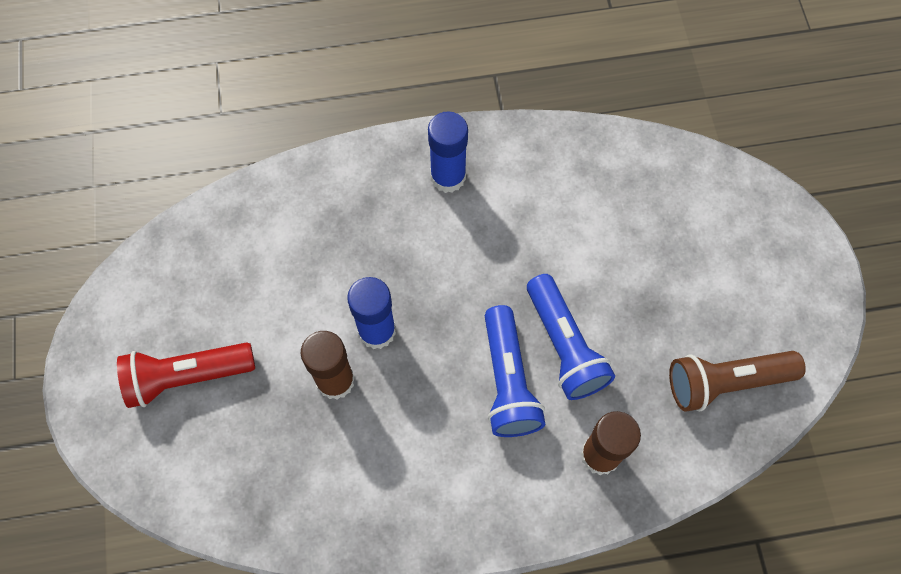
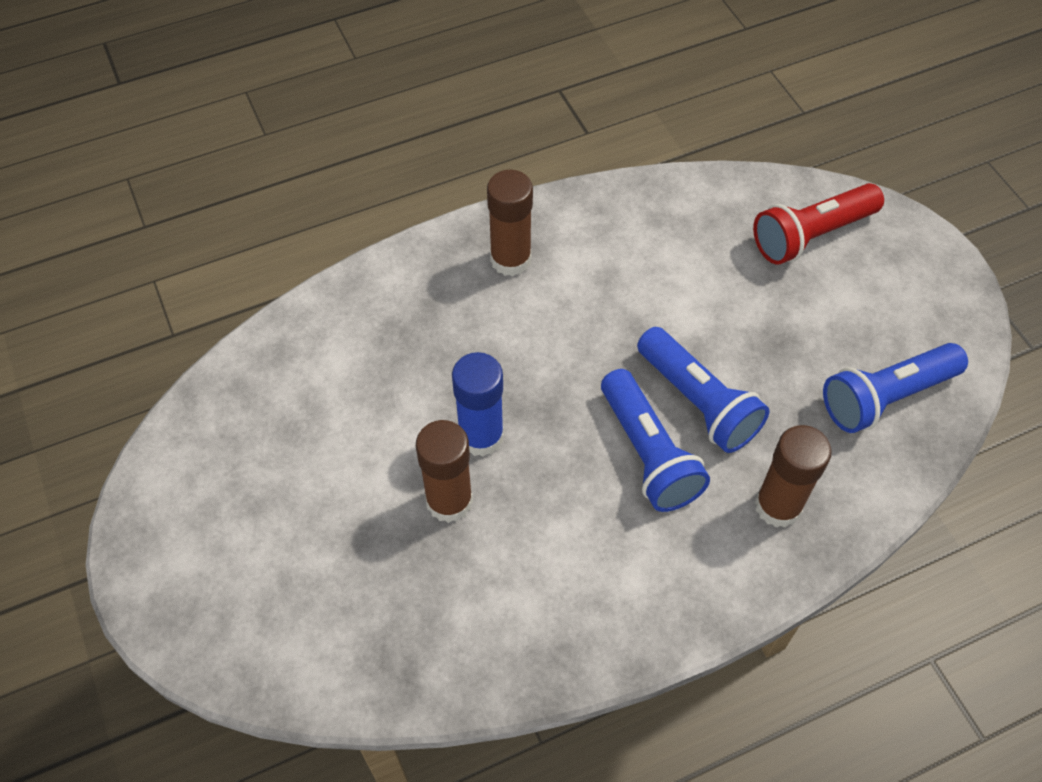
camera: 15 degrees left, 10 degrees down
(187, 377) = (269, 540): red flashlight -> red flashlight (811, 235)
(448, 177) = (510, 259): blue glue stick -> brown glue stick
(726, 382) = (886, 397): brown flashlight -> blue flashlight

